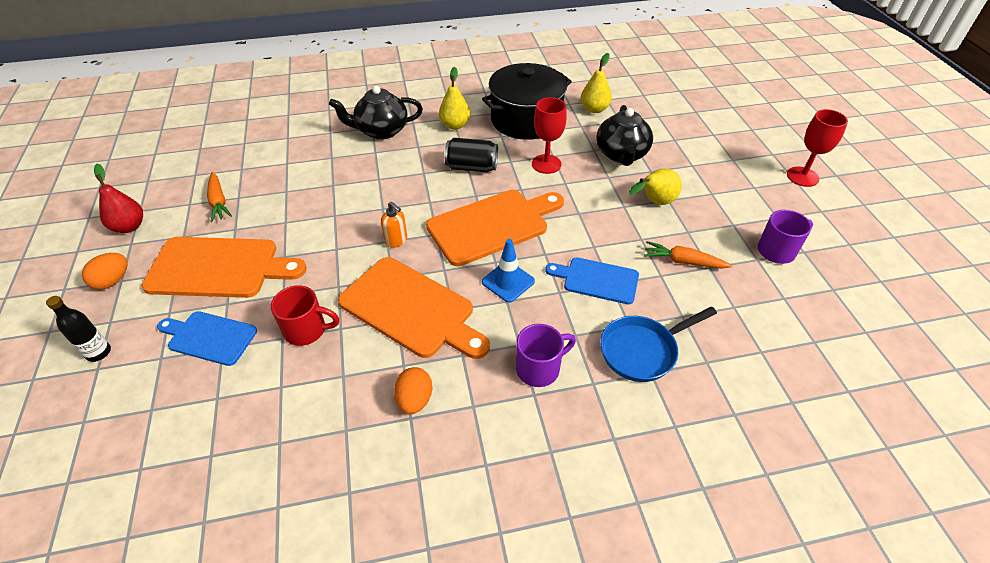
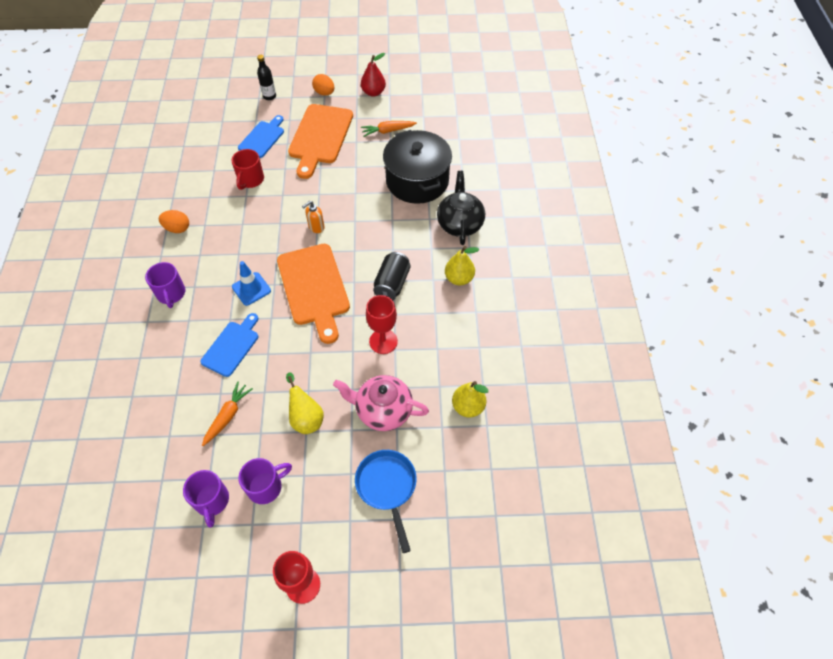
camera: 100 degrees right, 10 degrees up
(411, 309) = (247, 231): orange cutting board -> none
(526, 119) = (459, 338): black pot -> black pot (417, 181)
(621, 155) = (383, 410): black teapot -> pink teapot
(642, 350) = (158, 358): blue pan -> blue pan (387, 487)
(738, 216) = (266, 487): none -> purple mug

